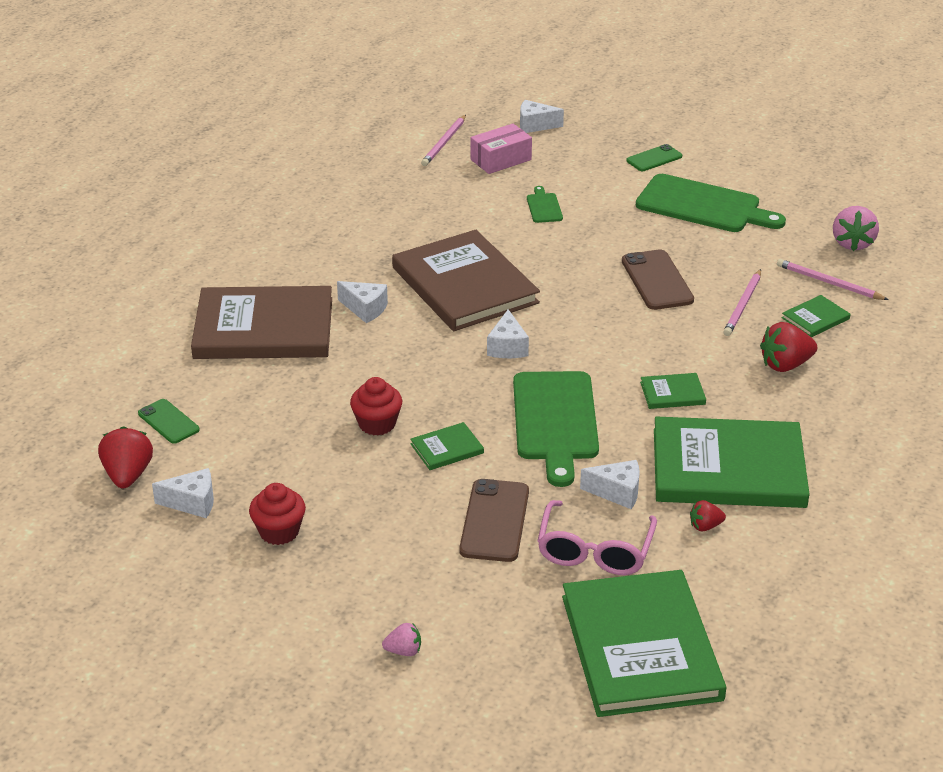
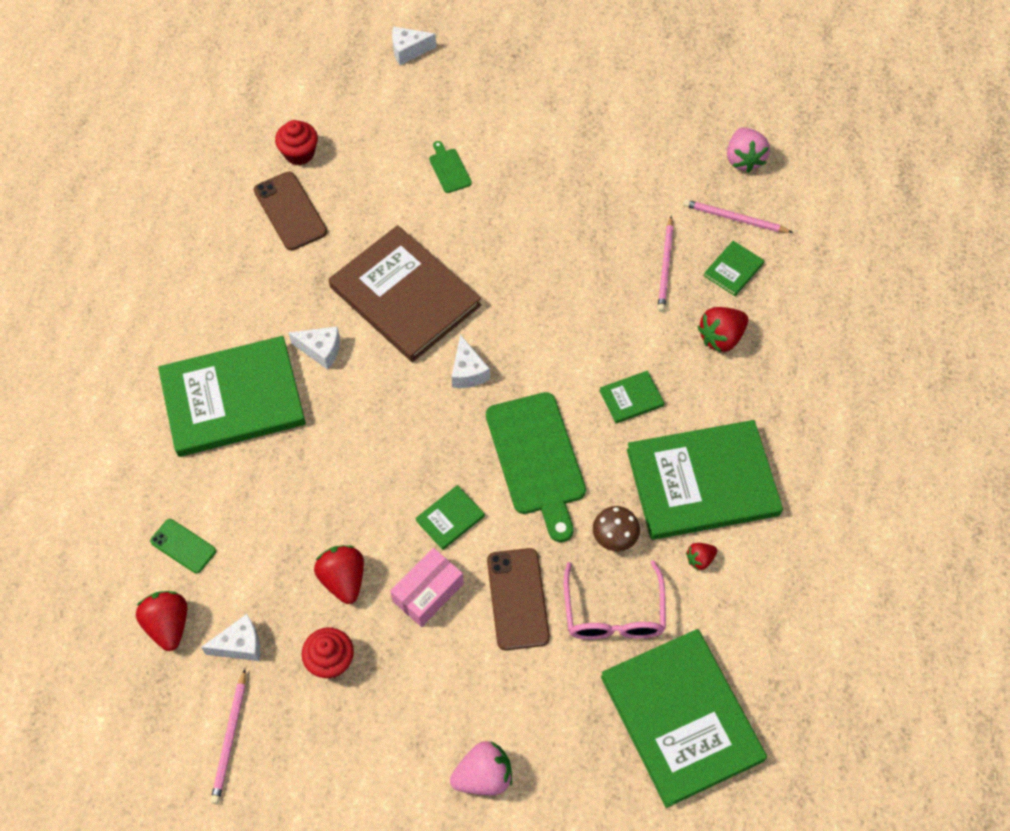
camera: 15 degrees left, 25 degrees up
(264, 328) = (233, 399): brown book -> green book
(318, 474) = (343, 579): none -> red strawberry
(377, 424) = (377, 502): red cupcake -> red cupcake (299, 153)
(404, 651) = (483, 776): pink strawberry -> pink strawberry, size x1.80
(444, 142) = (327, 94): pink pencil -> pink pencil (230, 738)
(500, 160) = (389, 109): pink box -> pink box (428, 592)
(617, 492) = (614, 536): white cheese -> brown mushroom
(654, 158) = (535, 77): green phone -> none
(657, 280) = (580, 250): brown phone -> brown phone (290, 211)
(703, 206) = (597, 136): green cutting board -> none

